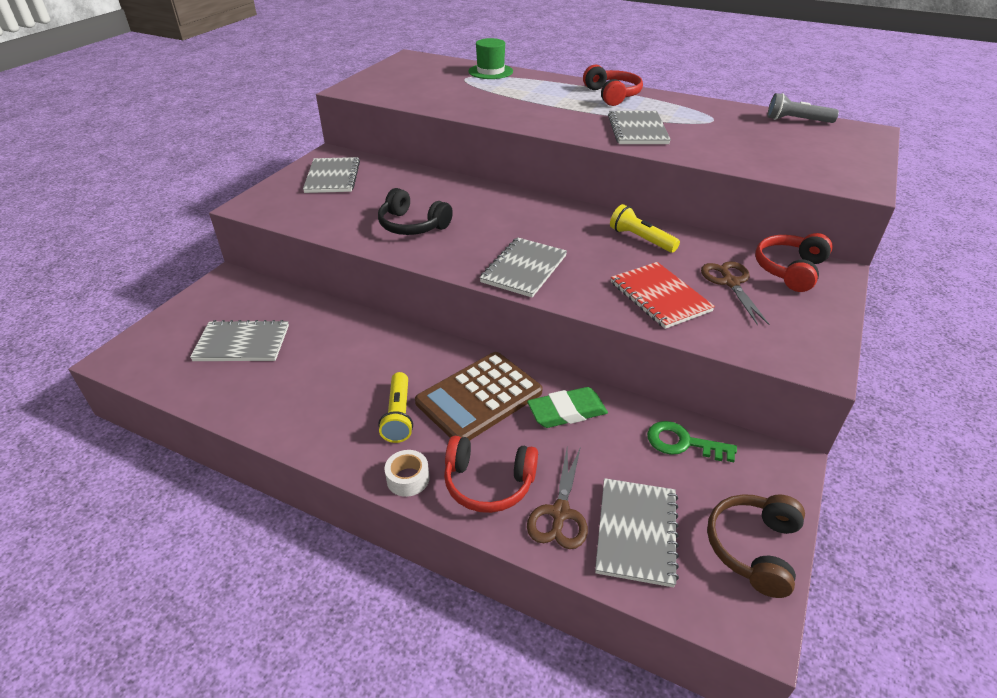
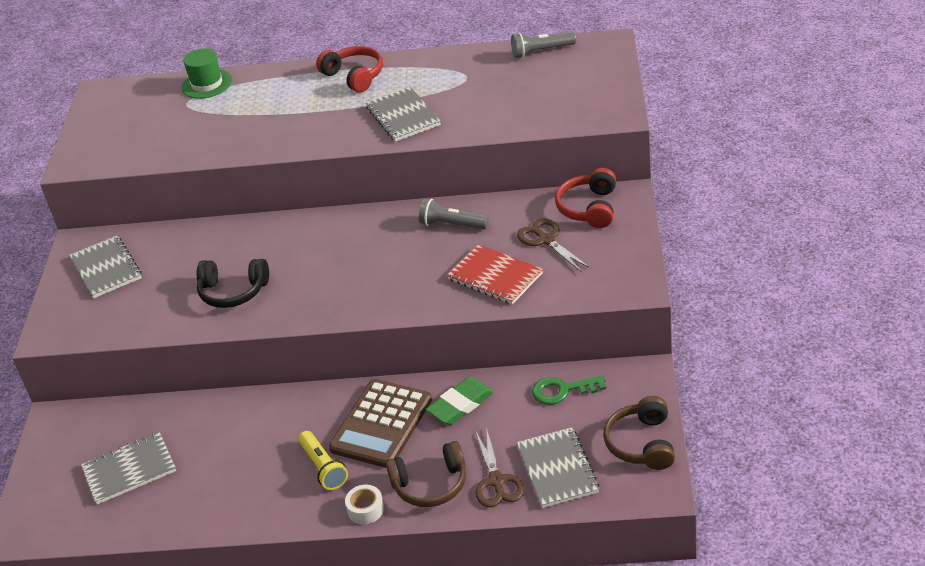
camera: 20 degrees left, 0 degrees up
(488, 483) = (430, 484): red headphones -> brown headphones
(524, 269) = (366, 295): grey notebook -> none
(641, 239) = (452, 225): yellow flashlight -> grey flashlight

